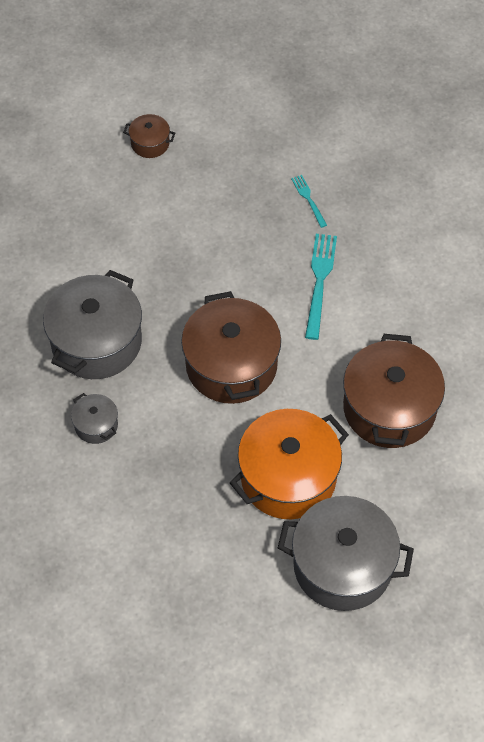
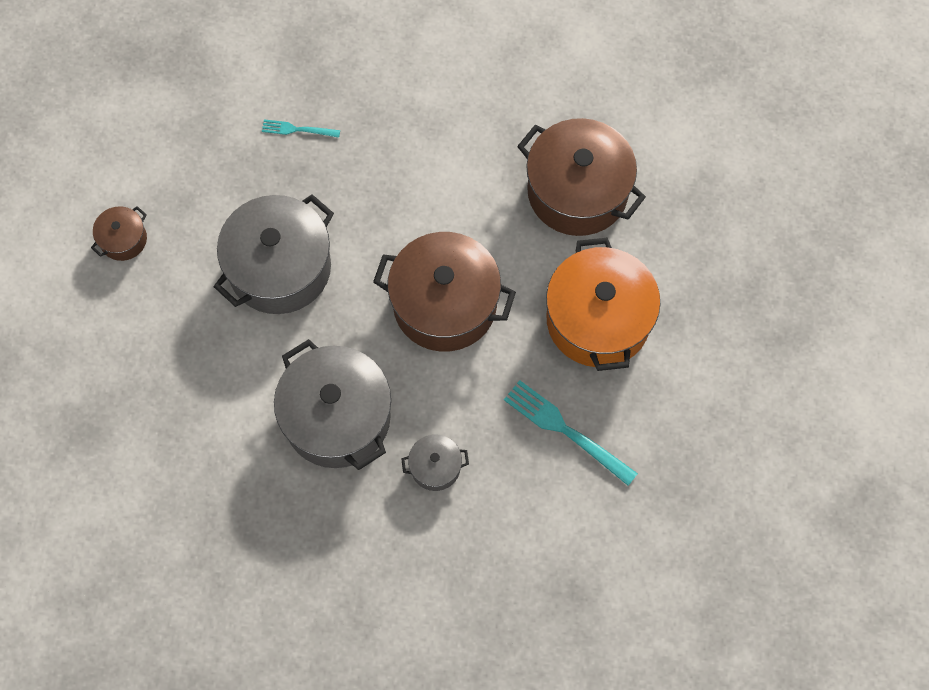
camera: 60 degrees left, 10 degrees up
(319, 281) = (399, 173): turquoise fork -> turquoise fork (564, 430)
(342, 565) = (714, 323): grey pot -> grey pot (280, 268)

